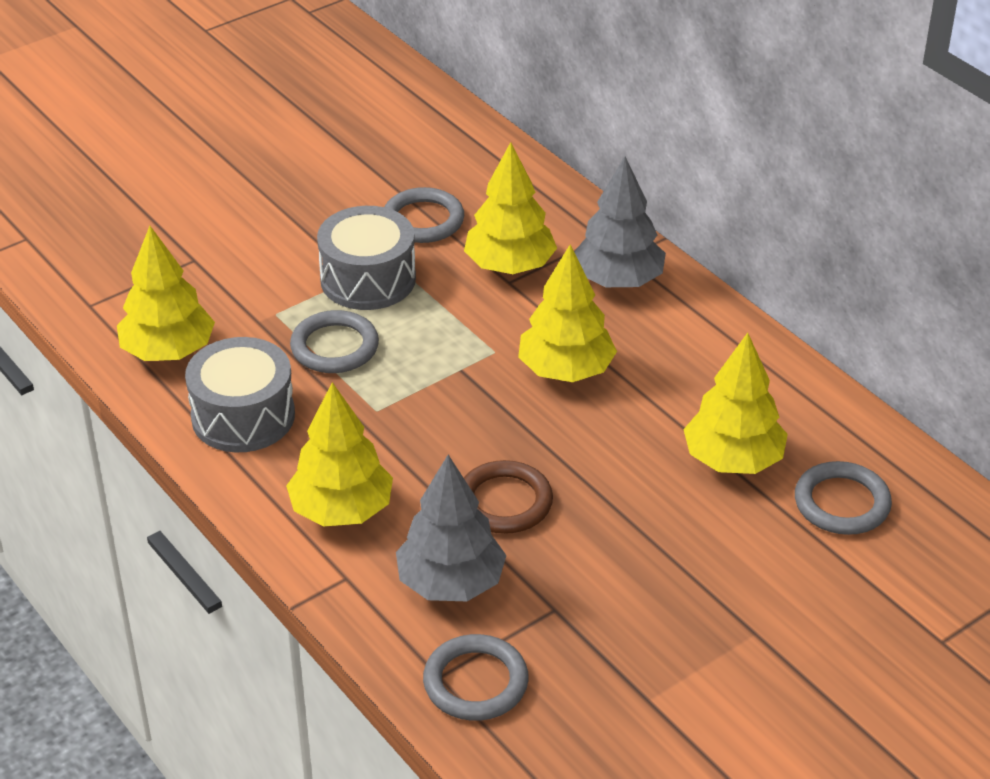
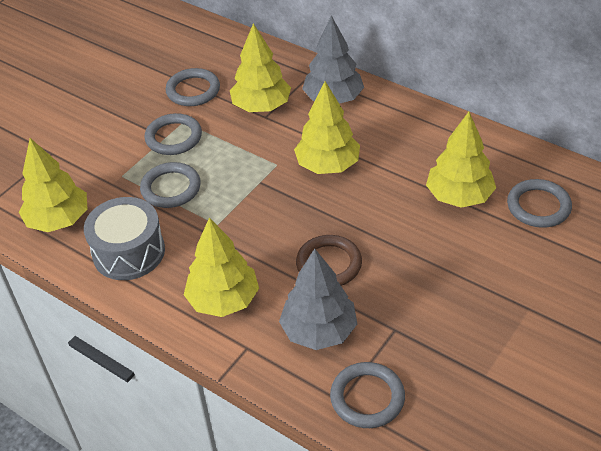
camera: 15 degrees left, 5 degrees up
(368, 279) = (173, 137): grey drum -> grey ring

